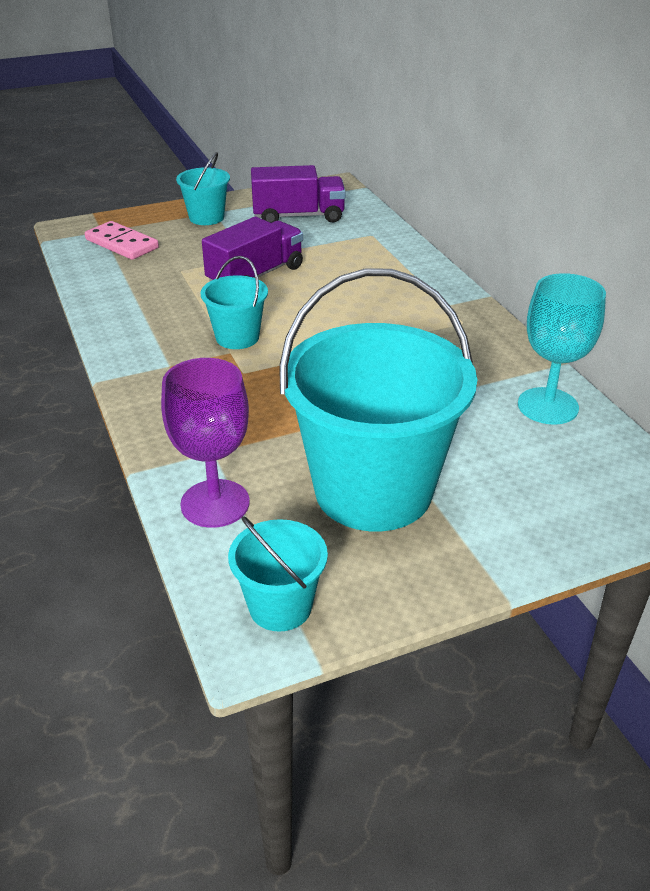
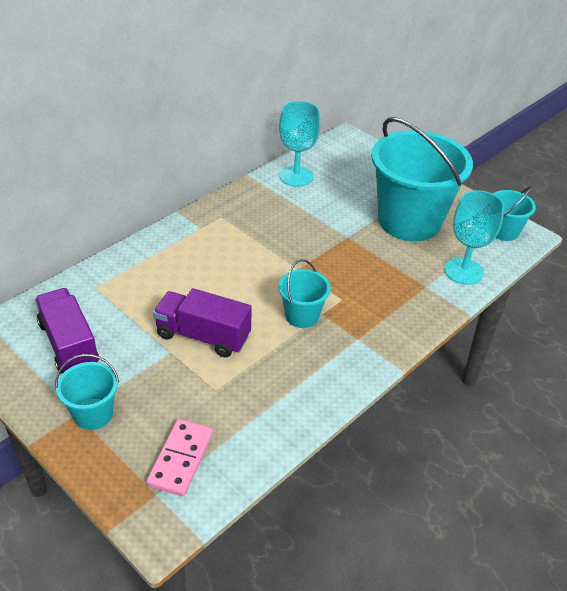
camera: 115 degrees left, 5 degrees up
(215, 503) = (463, 271): purple goblet -> turquoise goblet

